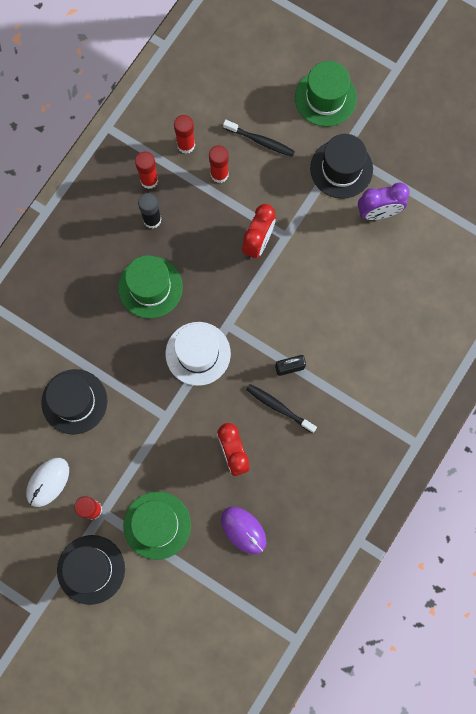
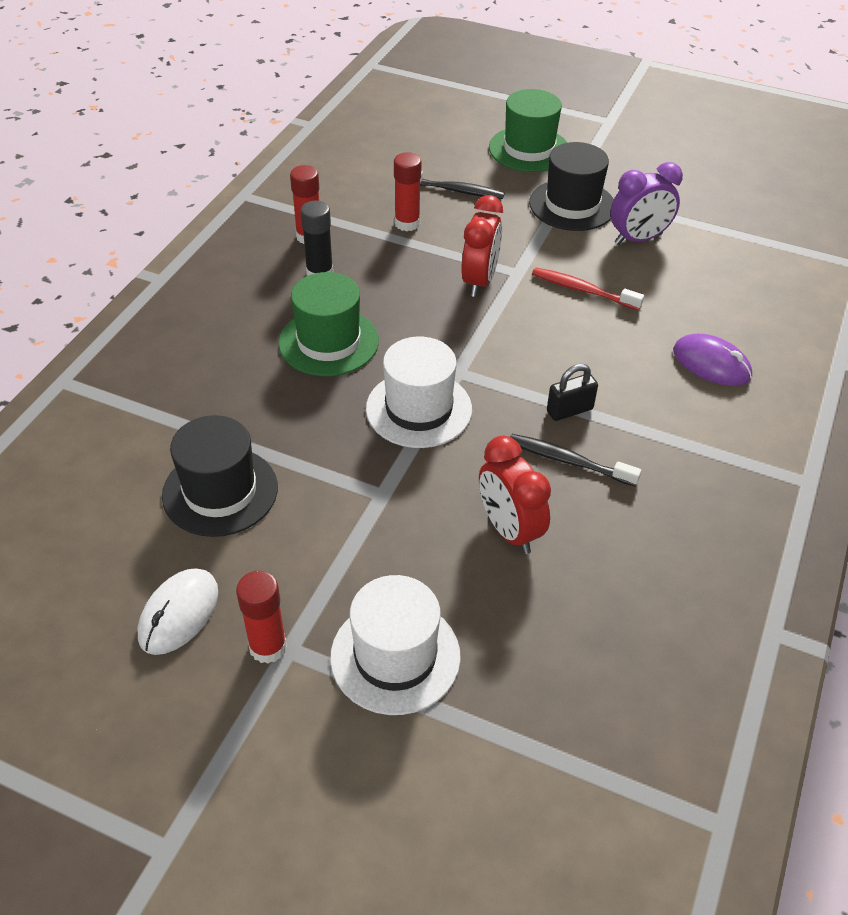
camera: 10 degrees left, 30 degrees down
(91, 569) = (275, 751): black hat -> none
(157, 525) = (395, 656): green hat -> white hat
(186, 145) = (355, 202): red glue stick -> none
(243, 530) = (559, 643): purple mouse -> purple mouse (711, 364)
(326, 260) = (583, 290): none -> red toothbrush

